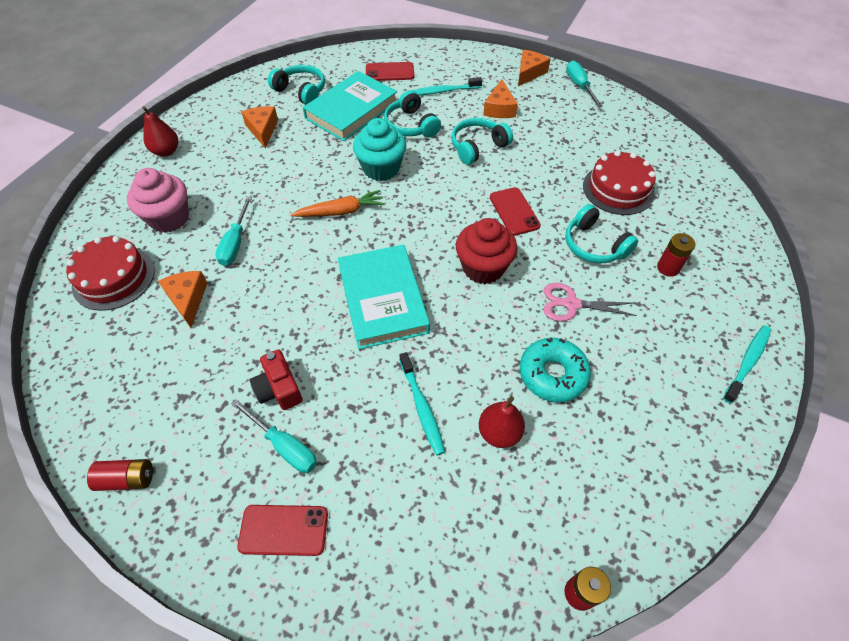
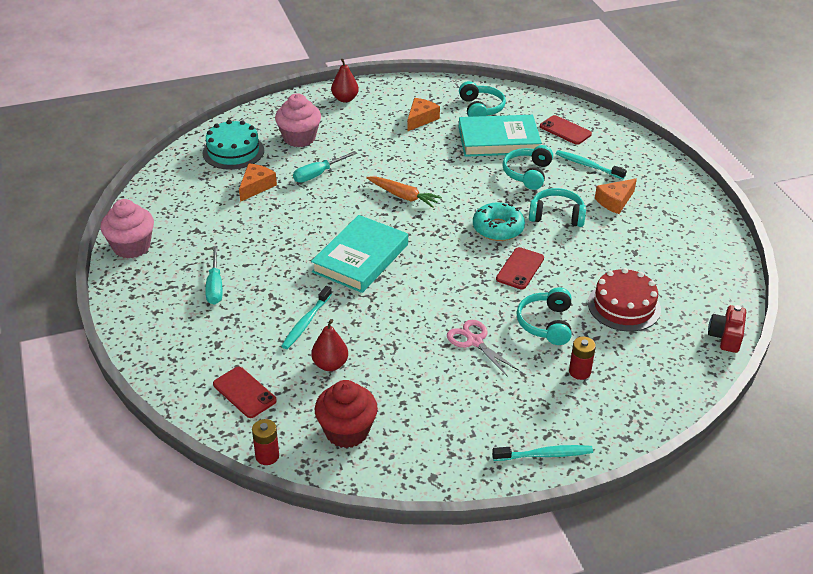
camera: 45 degrees right, 15 degrees down
(114, 278) = (233, 151): red cake -> turquoise cake
(127, 479) = (131, 247): red battery -> pink cupcake
(279, 389) = (246, 260): red camera -> red camera (725, 337)
(283, 530) = (169, 319): red phone -> red phone (244, 392)
(381, 168) = (466, 188): turquoise cupcake -> none
(483, 268) = (447, 284): red cupcake -> red cupcake (347, 431)
(529, 73) = (682, 192): orange cheese -> none
(552, 374) = (404, 364): turquoise donut -> turquoise donut (498, 228)
(579, 86) = (712, 225): turquoise screwdriver -> none

